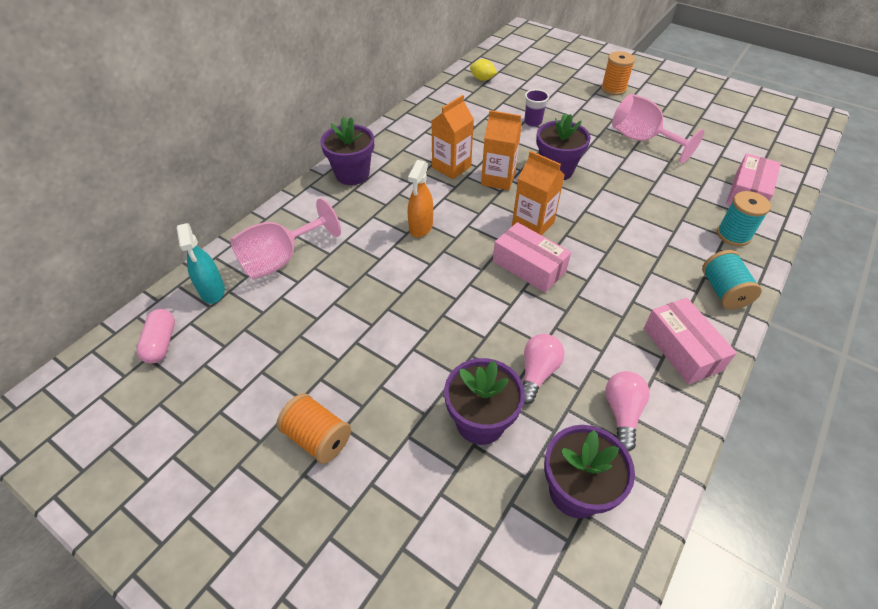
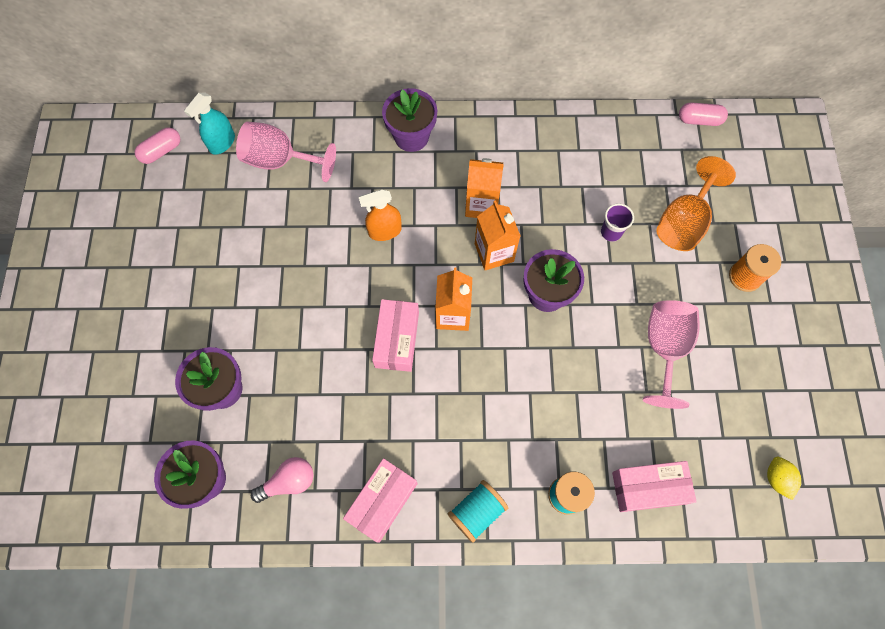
camera: 55 degrees right, 20 degrees up
(318, 438) = (151, 298): orange spool -> none
(482, 79) = (651, 143): yellow lemon -> yellow lemon (777, 479)
(485, 56) = (699, 120): none -> pink capsule
(537, 373) = (288, 404): pink light bulb -> none
(553, 93) = (683, 222): none -> orange goblet

